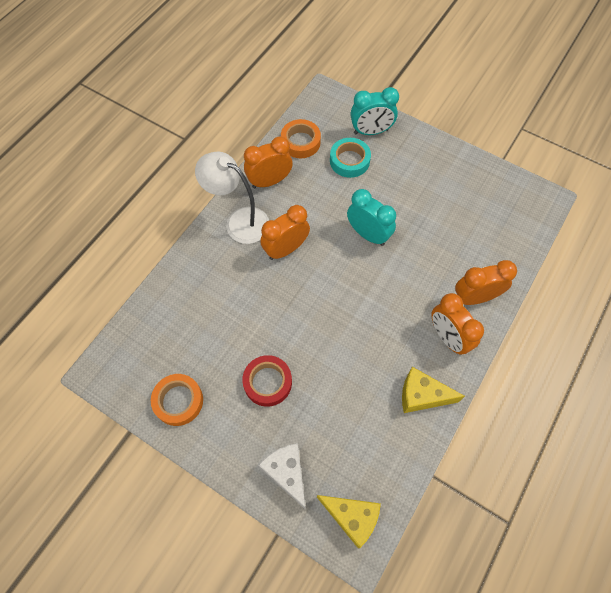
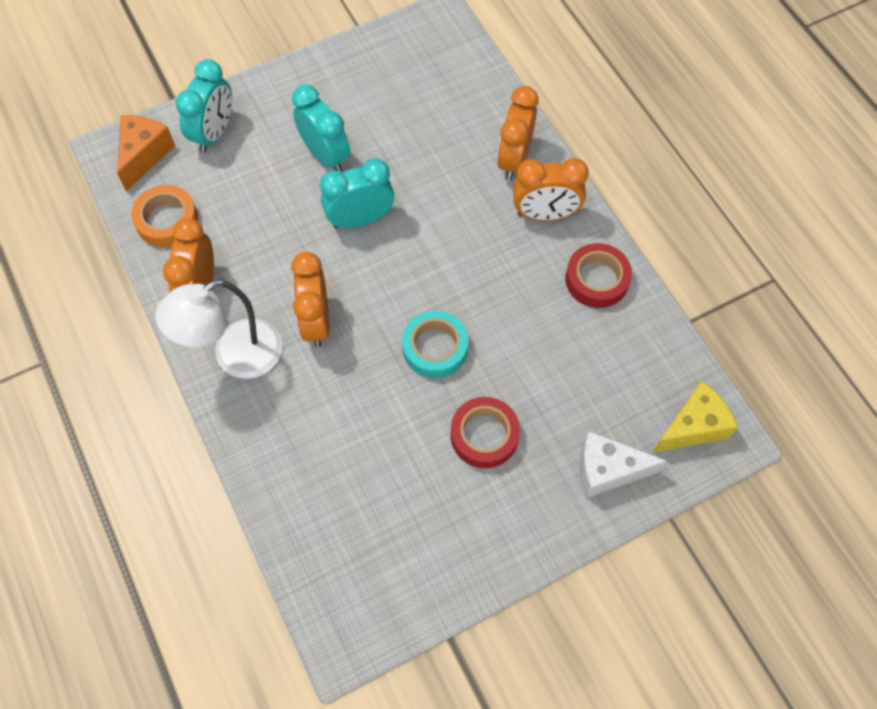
camera: 60 degrees left, 0 degrees up
(178, 401) = (446, 555): orange tape -> none
(333, 109) = (144, 155): none -> orange cheese
(349, 161) = (239, 181): turquoise tape -> turquoise tape (435, 348)
(398, 193) = (325, 155): none -> turquoise clock
(421, 395) = (597, 279): yellow cheese -> red tape

